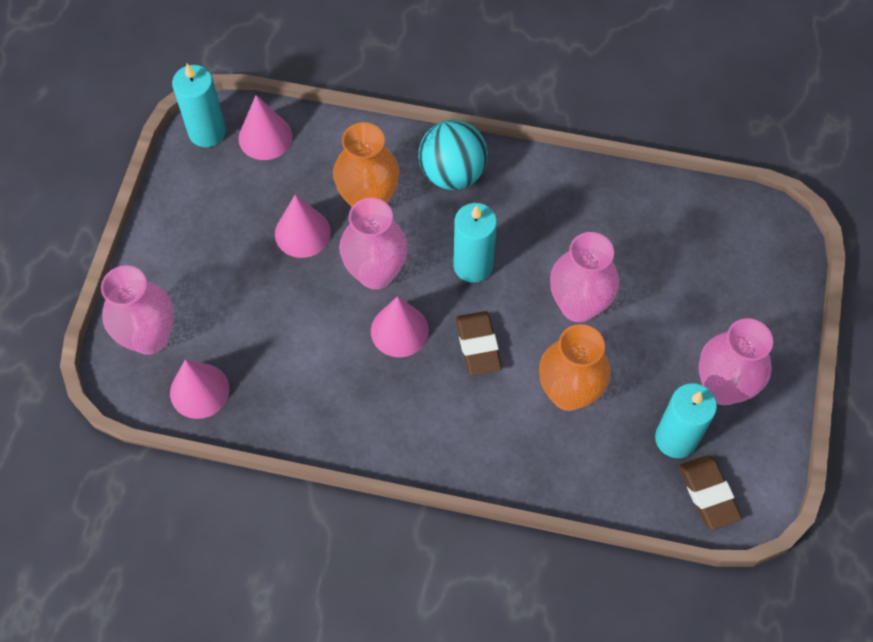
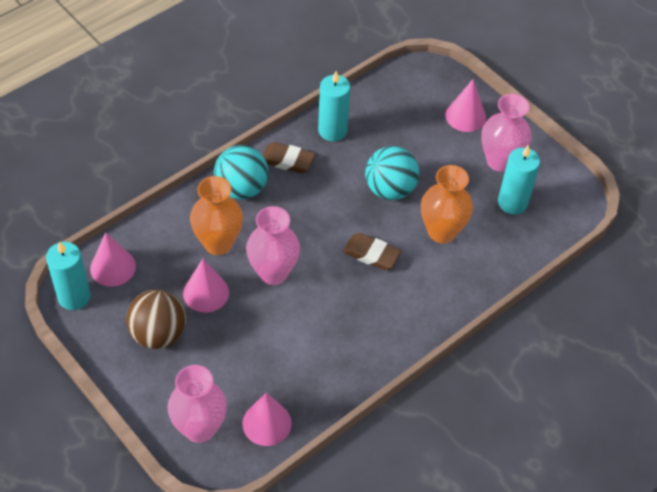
camera: 55 degrees left, 10 degrees down
(223, 228) = (158, 334): none -> brown ball
(399, 330) = (324, 287): pink cone -> pink cone (465, 116)
(473, 265) = (315, 221): turquoise candle -> turquoise candle (332, 130)
(578, 305) = (390, 189): pink vase -> turquoise ball
(708, 494) = (557, 211): brown eraser -> brown eraser (287, 160)

